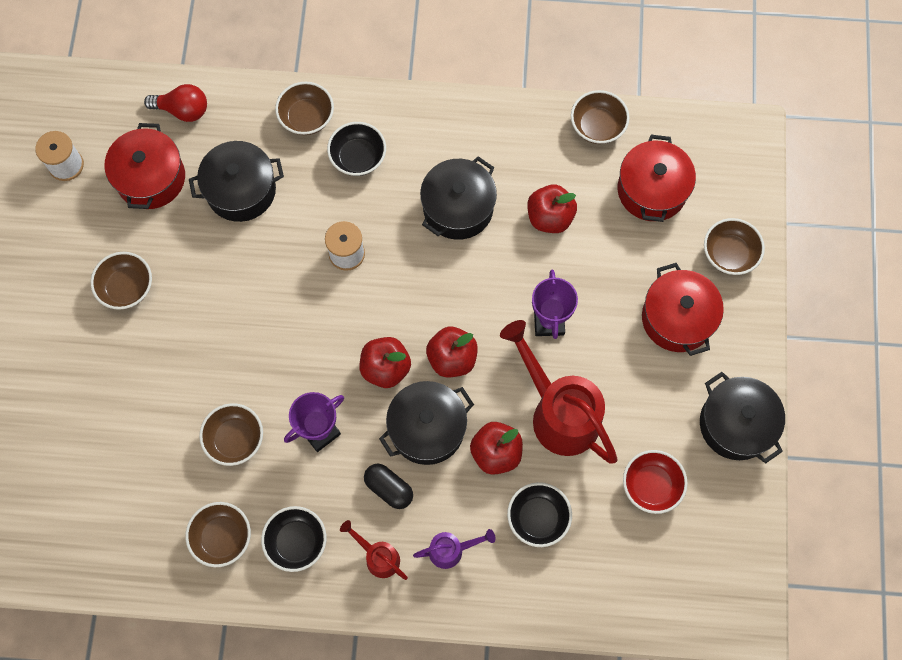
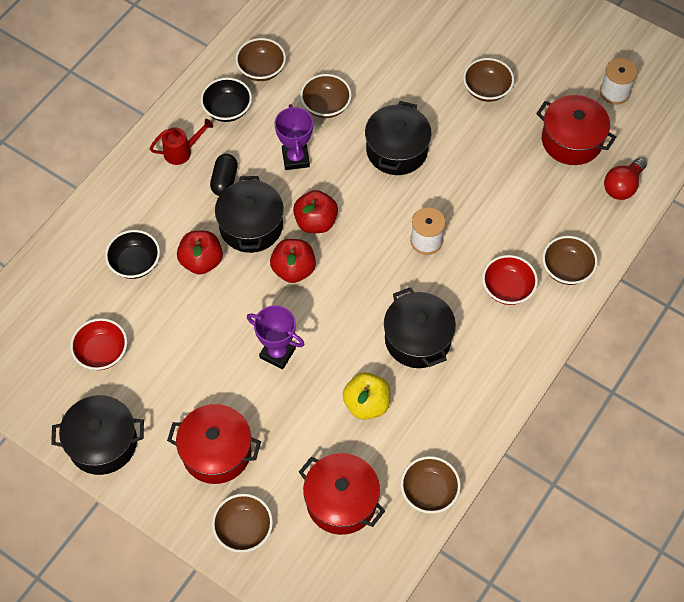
camera: 120 degrees right, 10 degrees down
(241, 190) = (525, 194): black pot -> black pot (397, 150)
(358, 158) = (507, 288): black bowl -> red bowl
(389, 488) = (224, 181): black capsule -> black capsule turned 60 degrees counterclockwise
(451, 550) = (153, 197): purple watering can -> none
(549, 217) = (366, 404): red apple -> yellow apple
(559, 413) = (201, 320): red watering can -> none

